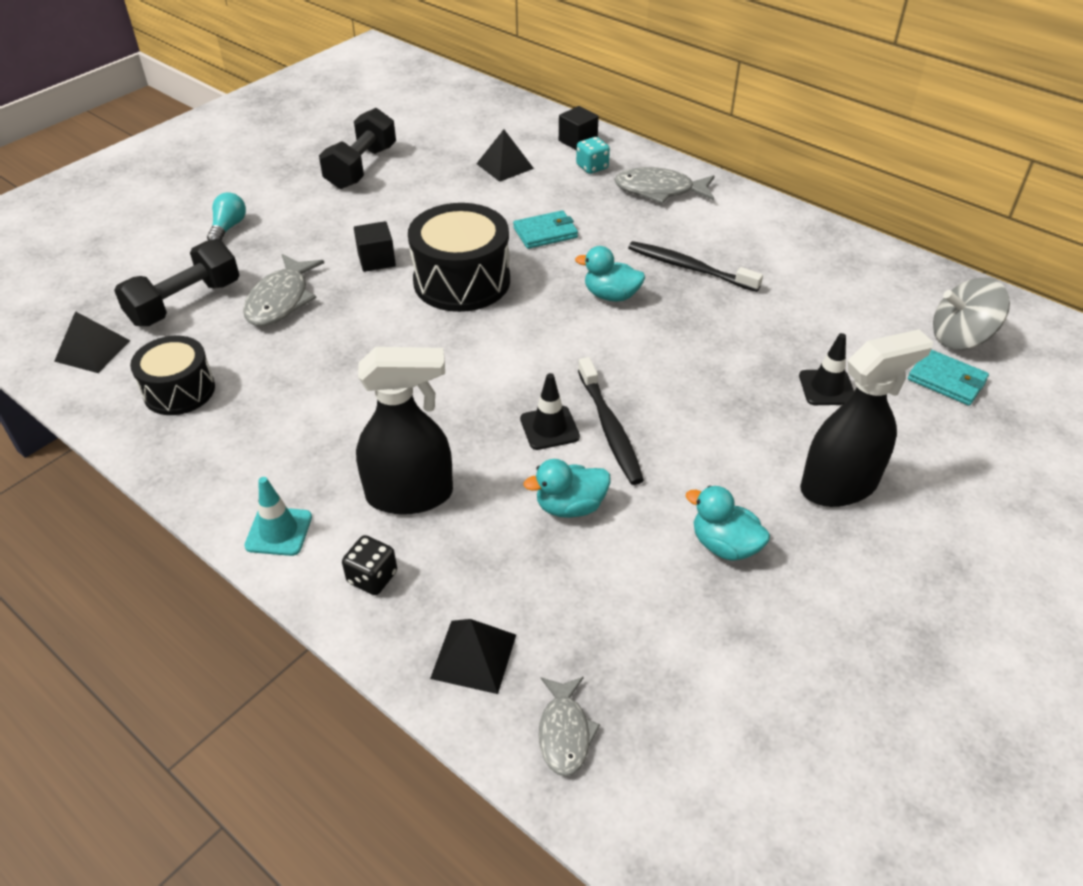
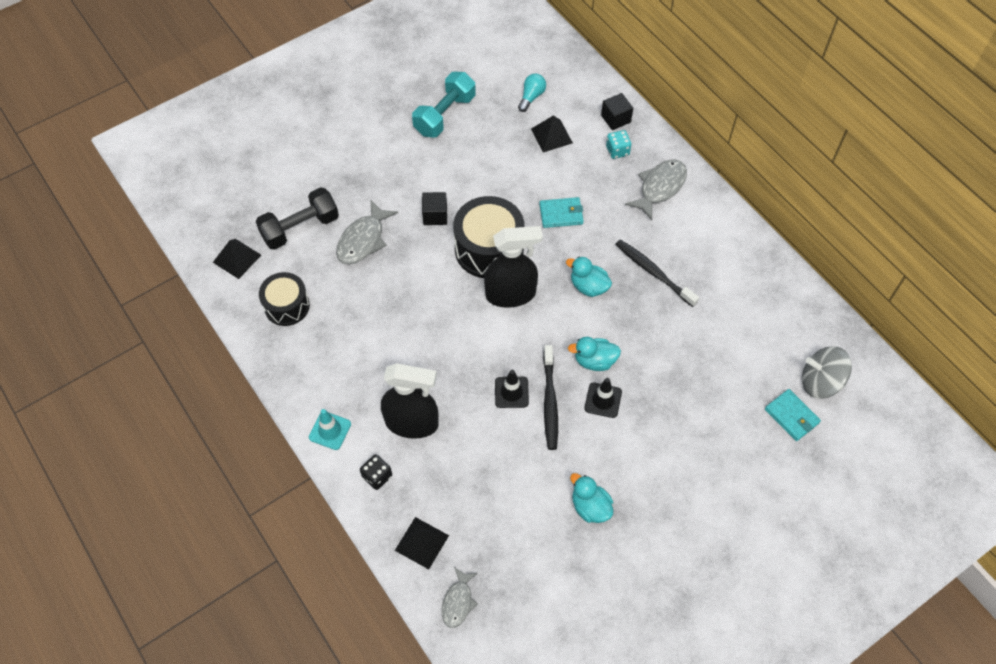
camera: 15 degrees right, 15 degrees up
(228, 227) = (339, 160): turquoise light bulb -> turquoise light bulb (531, 97)
(361, 167) = (445, 115): black dumbbell -> turquoise dumbbell
(570, 506) = (506, 455): turquoise duck -> turquoise duck (594, 361)
(659, 190) = (660, 188): grey fish -> grey fish turned 105 degrees clockwise
(827, 388) = (706, 403): black traffic cone -> black traffic cone (603, 400)
(839, 485) = (680, 482): black spray bottle -> black spray bottle (511, 294)

